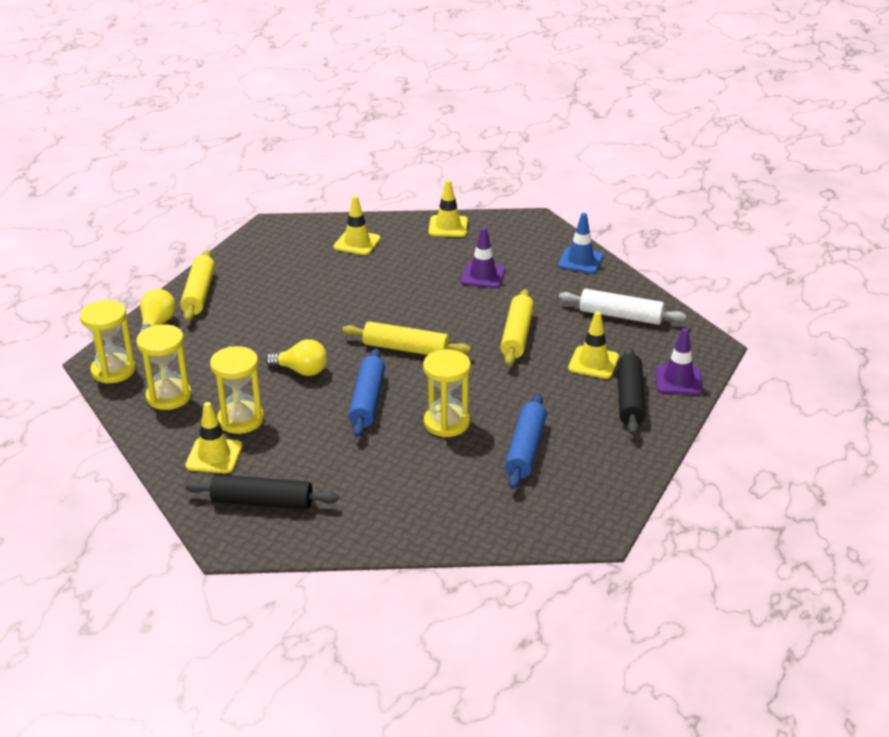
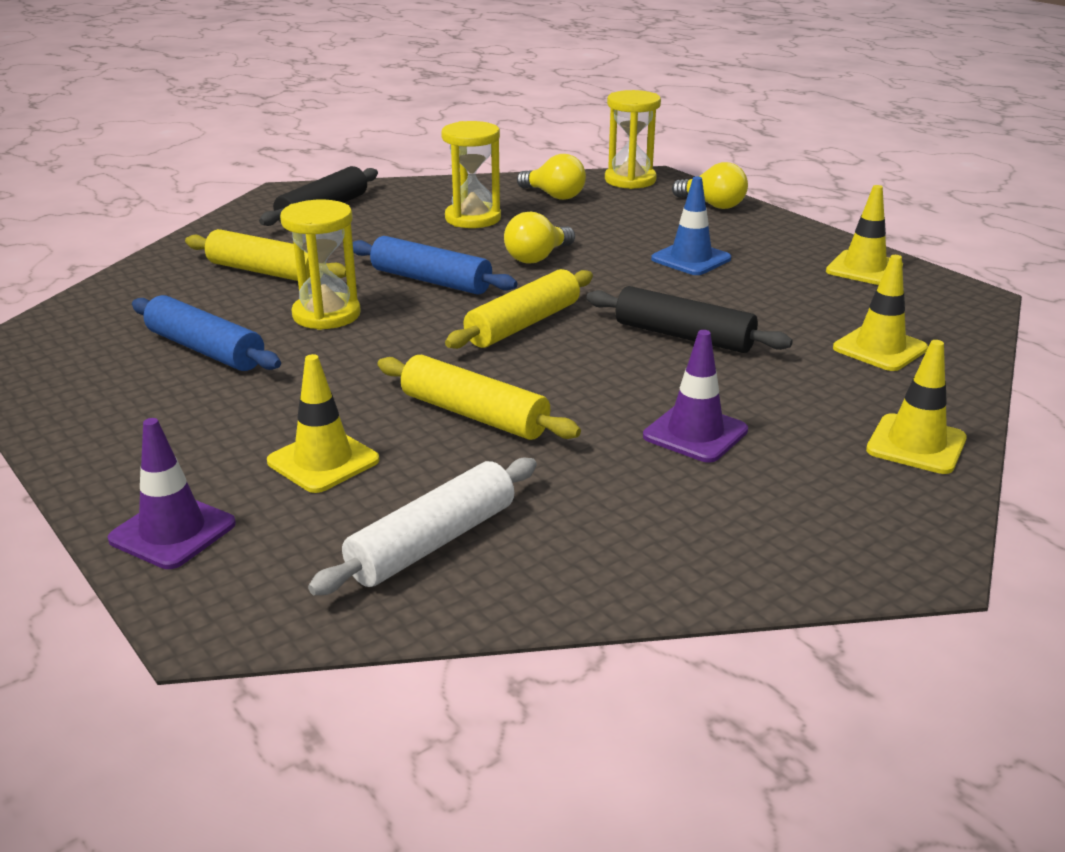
camera: 115 degrees right, 5 degrees down
(169, 396) = (554, 196): yellow hourglass -> yellow light bulb
(199, 293) = (775, 231): yellow rolling pin -> yellow rolling pin (266, 272)
(214, 456) = (424, 201): yellow traffic cone -> yellow traffic cone (864, 269)
(580, 261) = (686, 565): blue traffic cone -> blue traffic cone (691, 259)
(629, 399) = (193, 463): black rolling pin -> black rolling pin (684, 336)

